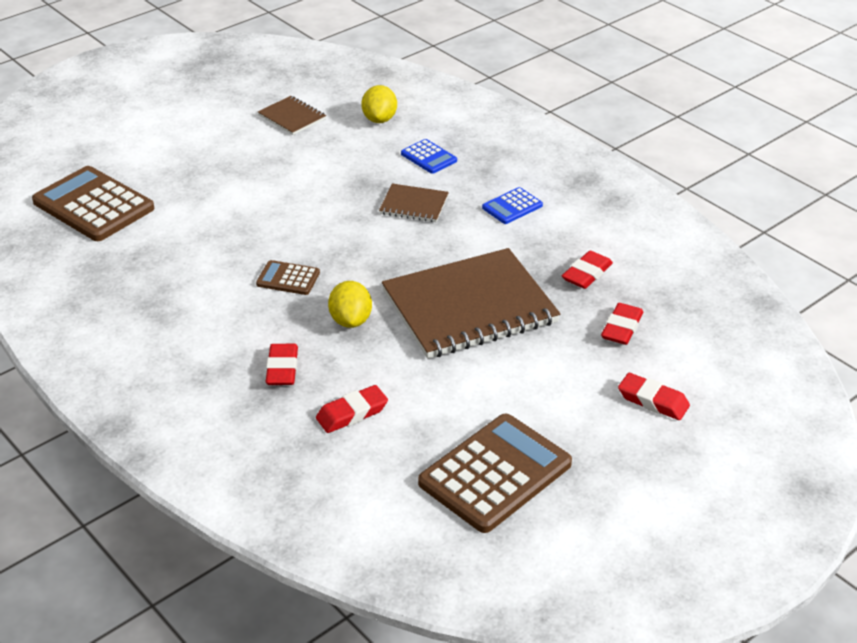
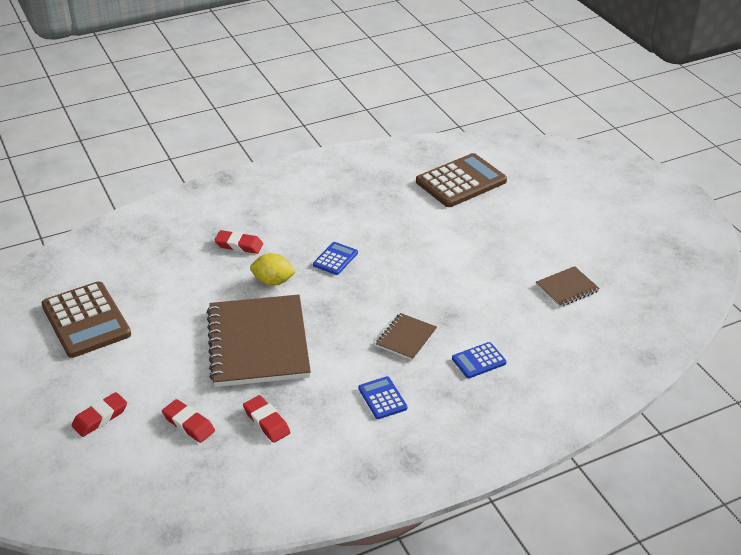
camera: 105 degrees right, 0 degrees up
(288, 278) = (335, 259): brown calculator -> blue calculator
(352, 413) = (179, 268): red eraser -> none
(379, 119) = (552, 341): yellow lemon -> none

